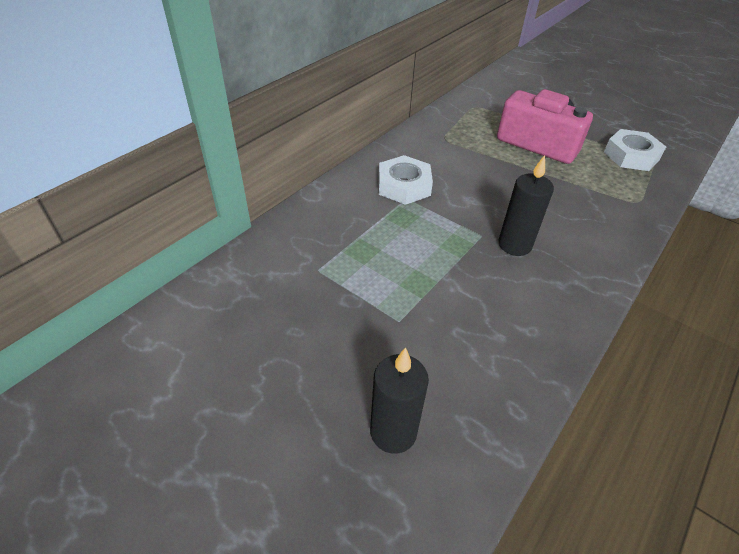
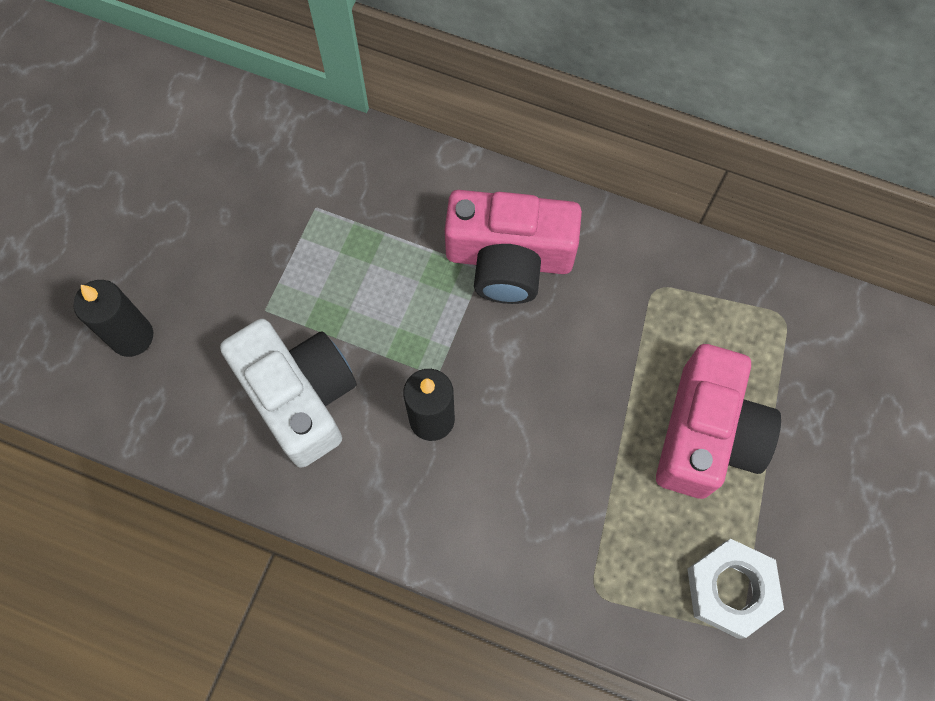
camera: 75 degrees right, 25 degrees up
(404, 186) = (509, 259): white nut -> pink camera
(484, 314) = (299, 397): none -> white camera

